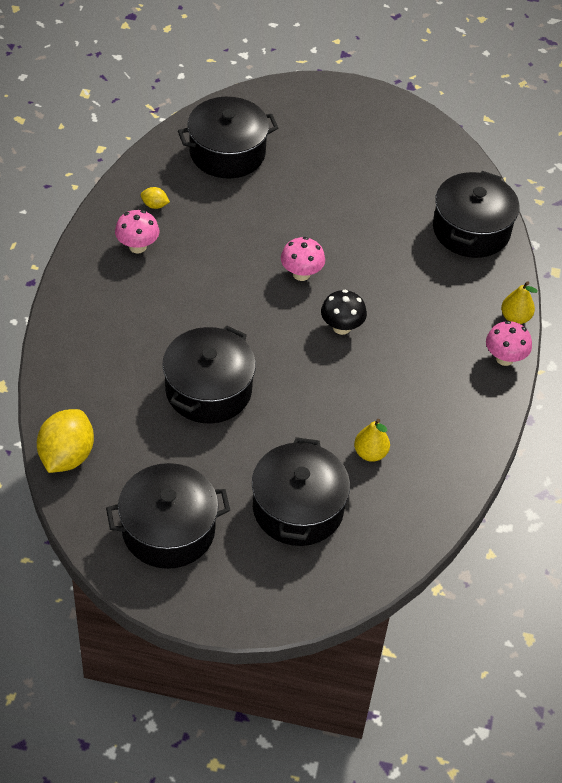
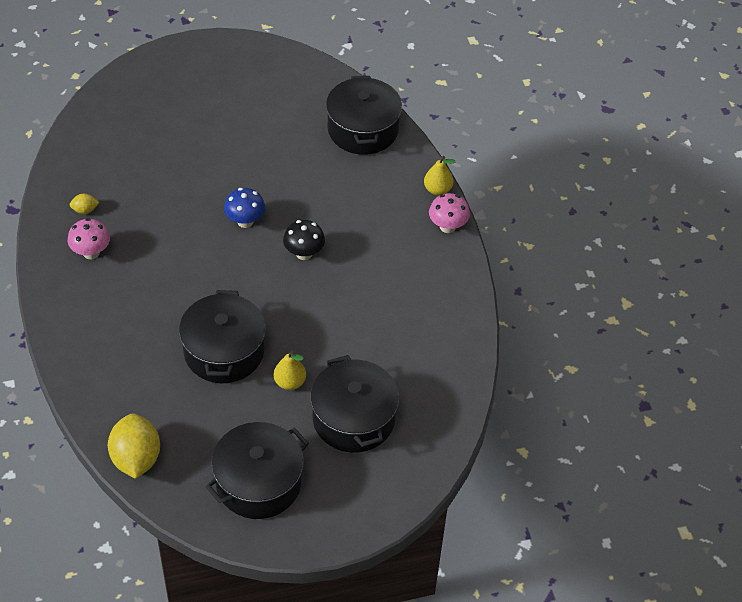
camera: 25 degrees left, 0 degrees up
(227, 153) = (122, 140): black pot -> none
(301, 274) = (245, 221): pink mushroom -> blue mushroom
(370, 453) = (386, 348): yellow pear -> yellow pear (290, 382)

